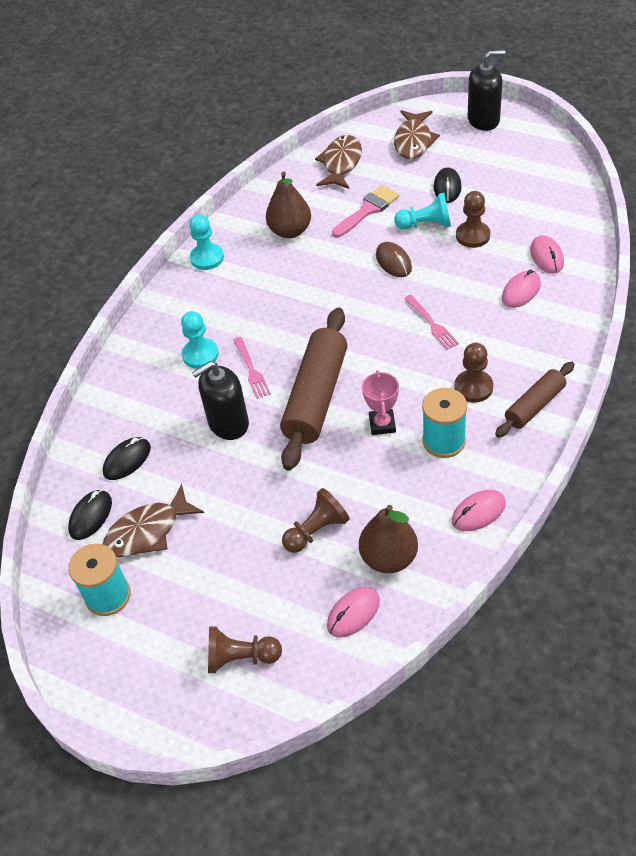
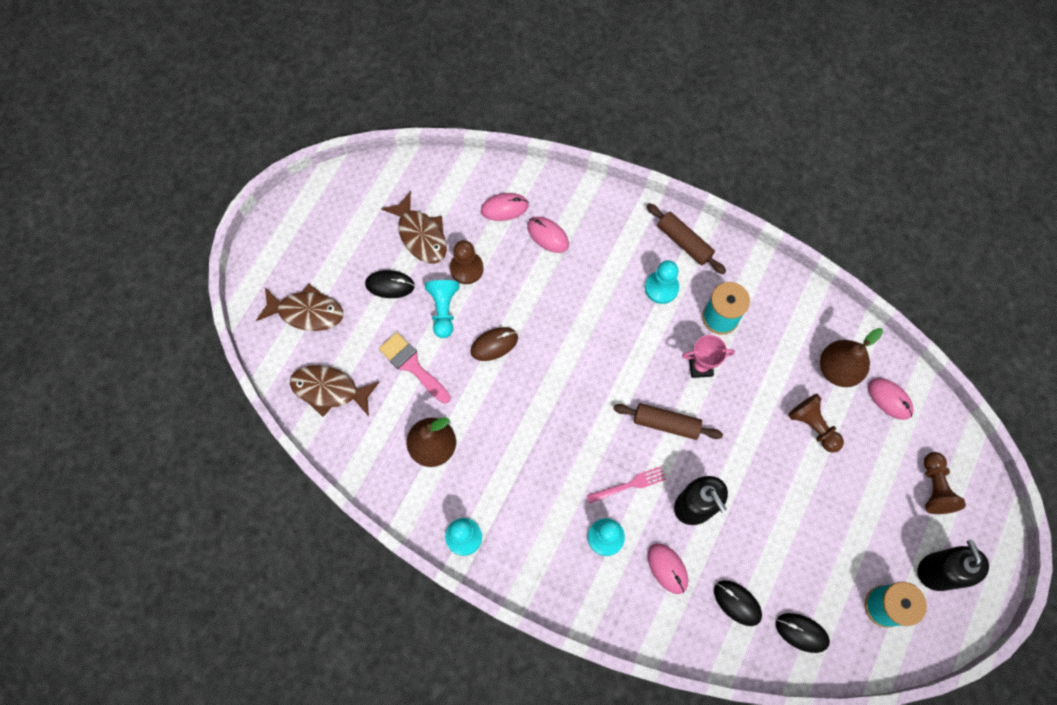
camera: 95 degrees left, 20 degrees up
(148, 531) = (817, 575): brown fish -> brown fish (421, 235)
(316, 397) = (666, 424): brown rolling pin -> brown rolling pin, size x0.57
(432, 324) = (582, 316): pink fork -> none
(473, 387) = (661, 288): brown pawn -> turquoise pawn
(478, 512) = (793, 298): pink mouse -> pink mouse (667, 568)
(483, 120) = (285, 239): black soap dispenser -> black soap dispenser (938, 571)

